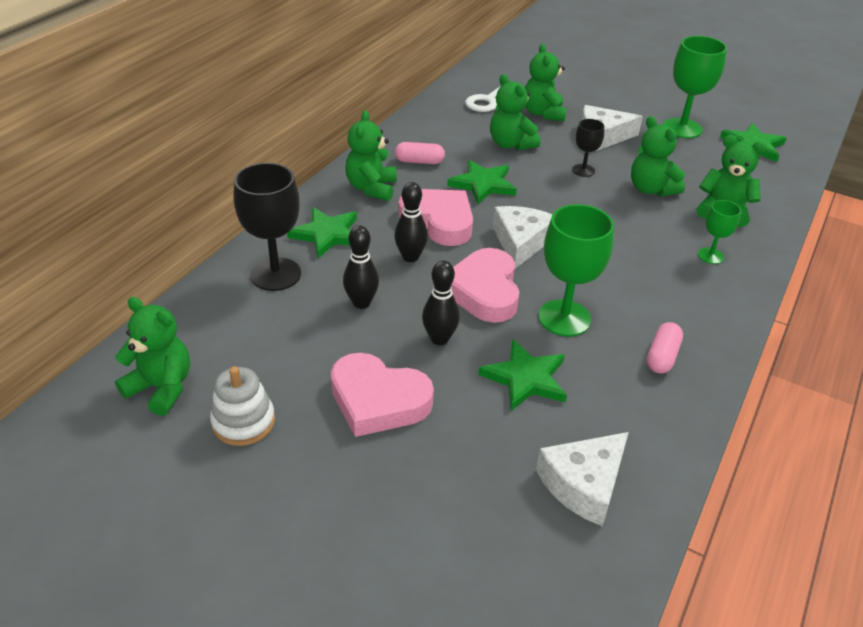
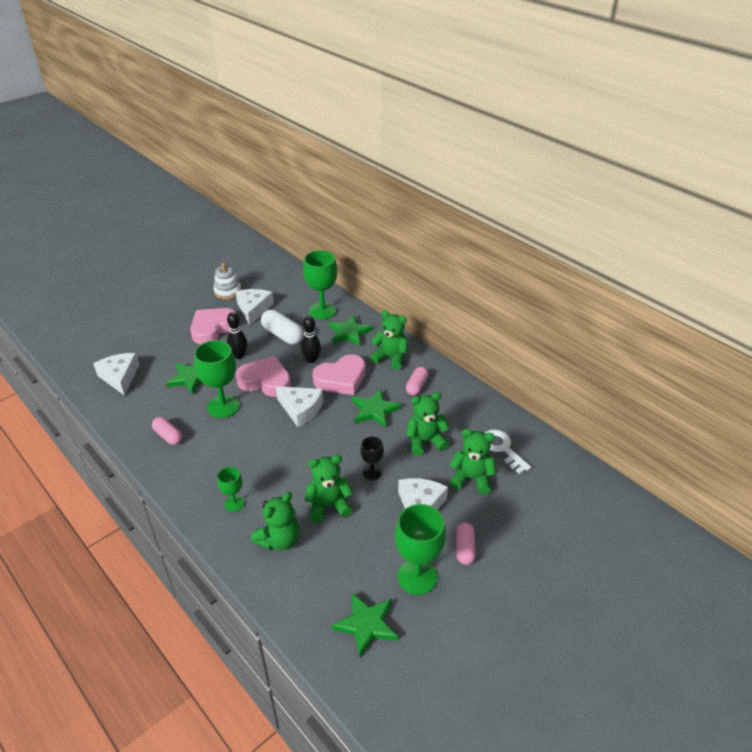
camera: 110 degrees right, 0 degrees up
(161, 388) = (262, 274): green teddy bear -> none
(276, 274) = (322, 311): black goblet -> green goblet
(297, 361) = (253, 309): none -> white cheese
(361, 303) = (283, 335): black bowling pin -> white capsule
(629, 109) = (464, 548): none -> pink capsule

